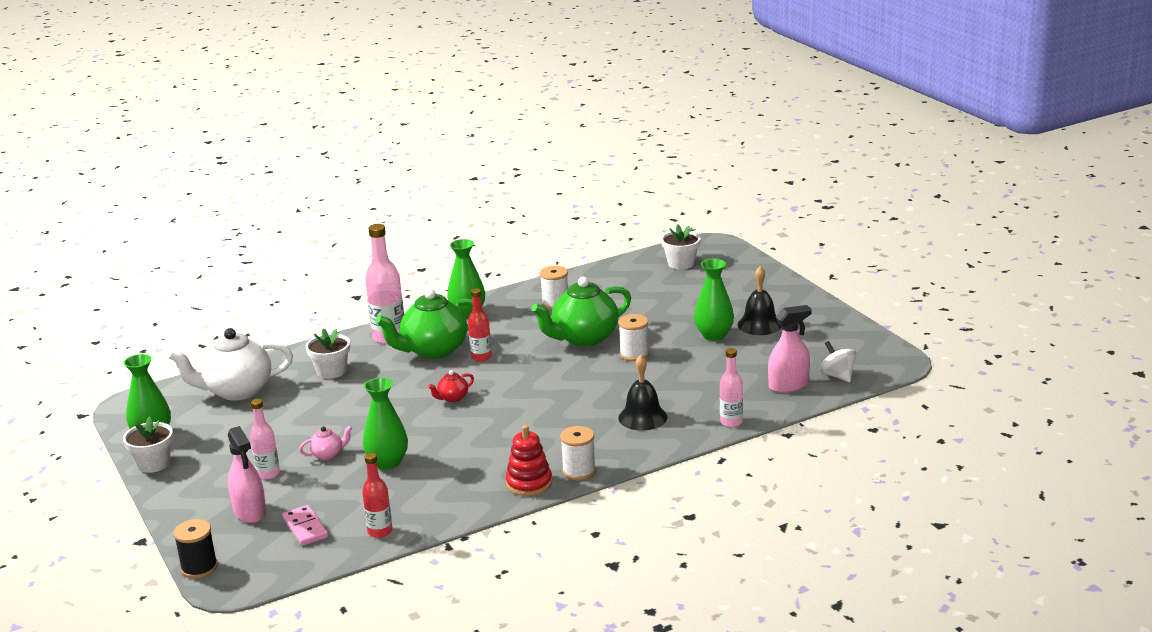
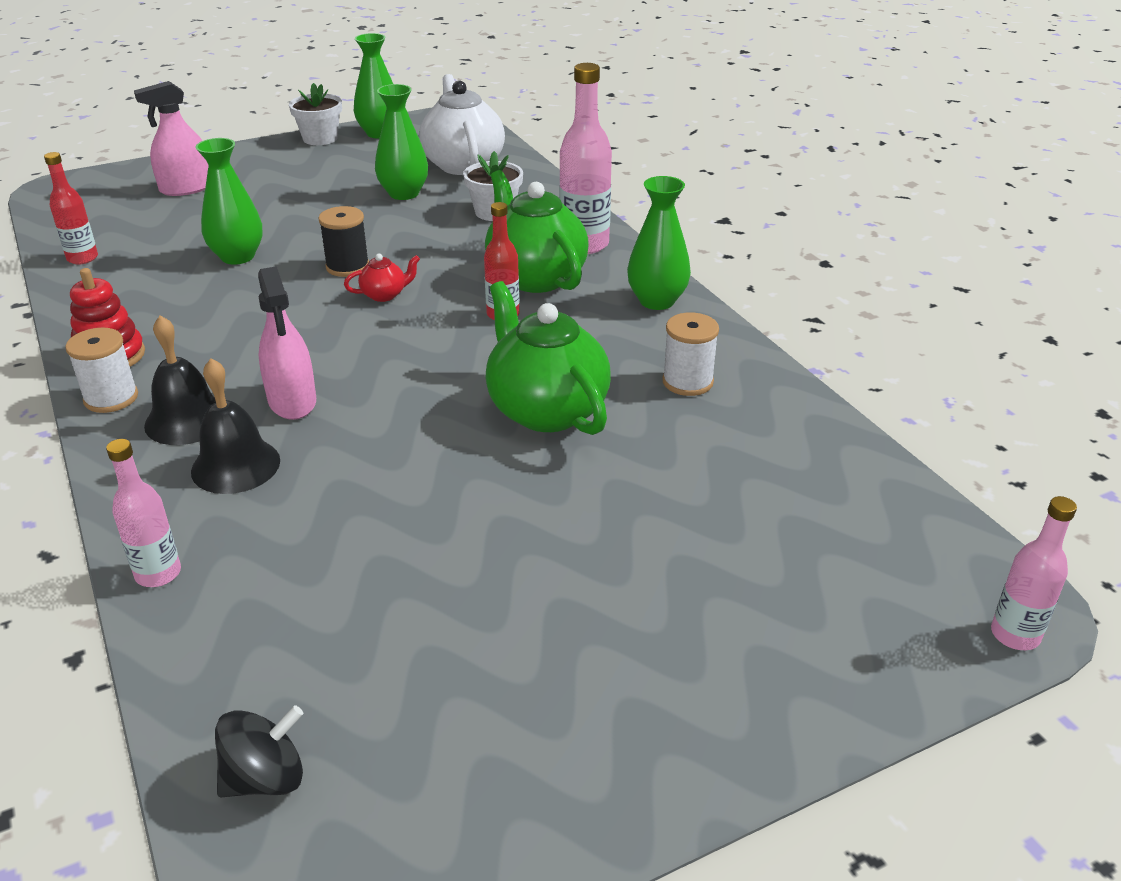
camera: 90 degrees right, 10 degrees up
(199, 568) = (99, 173): black spool -> black spool (347, 267)
(268, 474) = (260, 192): pink bottle -> pink bottle (1015, 635)
(305, 528) = (128, 217): pink domino -> none
(328, 454) = (281, 221): pink teapot -> none
(452, 398) = (384, 295): red teapot -> red teapot turned 105 degrees clockwise
(634, 354) = (469, 465): white spool -> none
(681, 263) = (887, 548): white flower pot -> none
(714, 335) = (524, 576): green vase -> green vase (404, 193)
(759, 324) = (563, 657): black bell -> black bell (187, 420)
(788, 385) = (260, 677): pink spray bottle -> pink spray bottle (292, 401)
(837, 376) = (265, 778): white spinning top -> black spinning top

